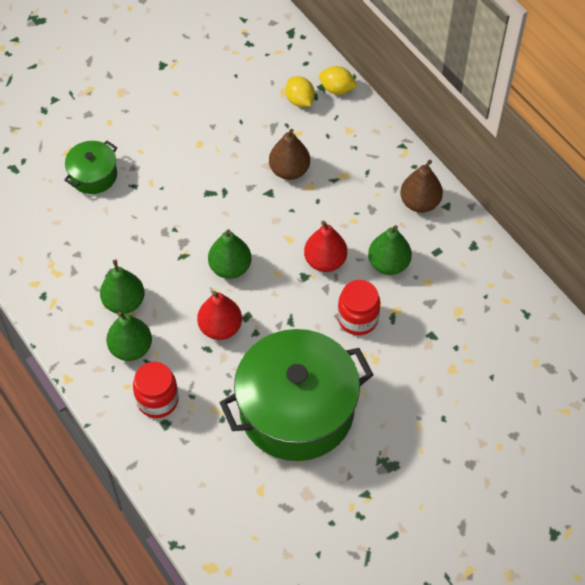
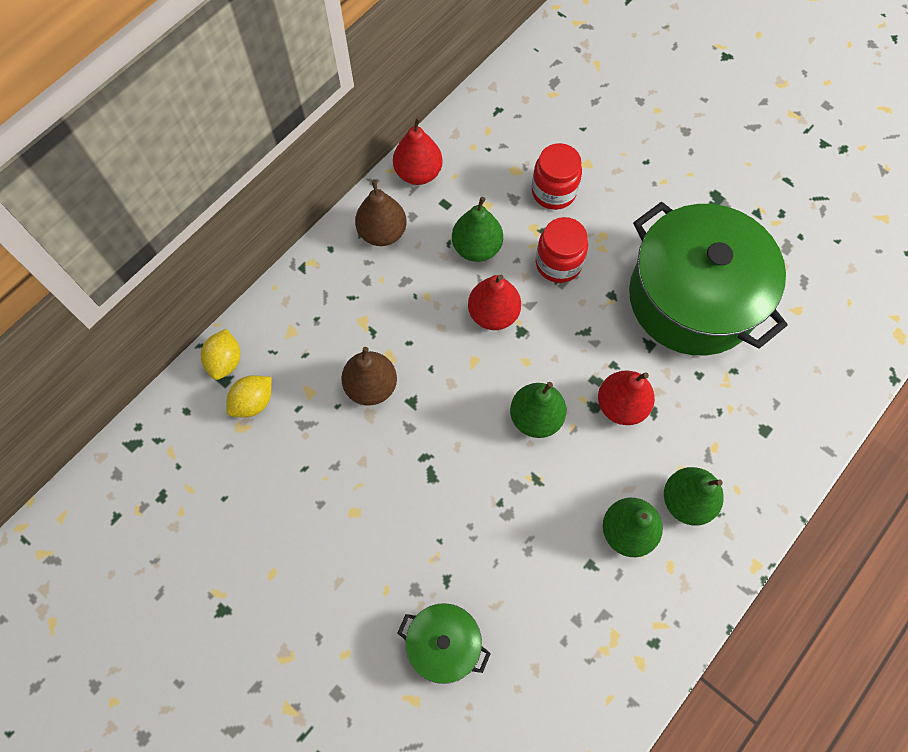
camera: 105 degrees left, 10 degrees up
(157, 400) = (740, 448): red jar -> red jar (553, 192)
(472, 239) = (418, 173): none -> red pear

